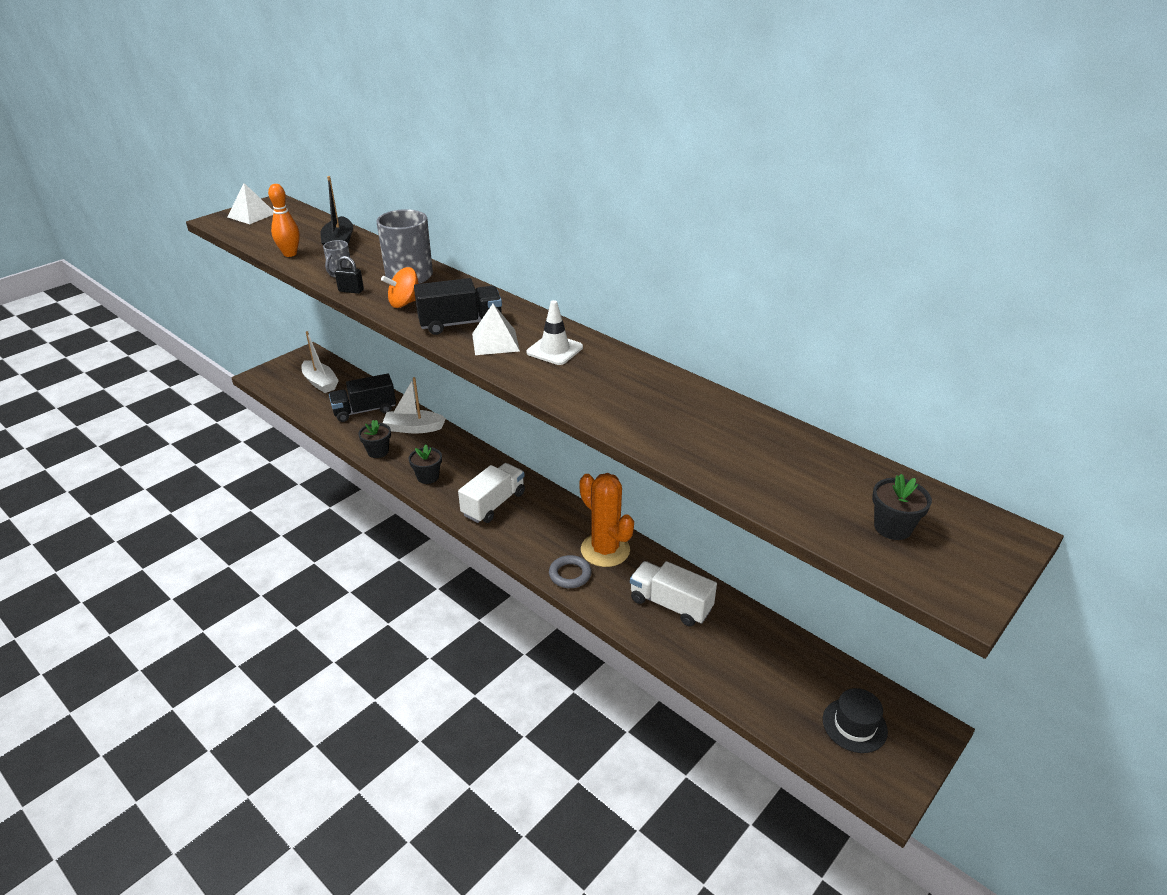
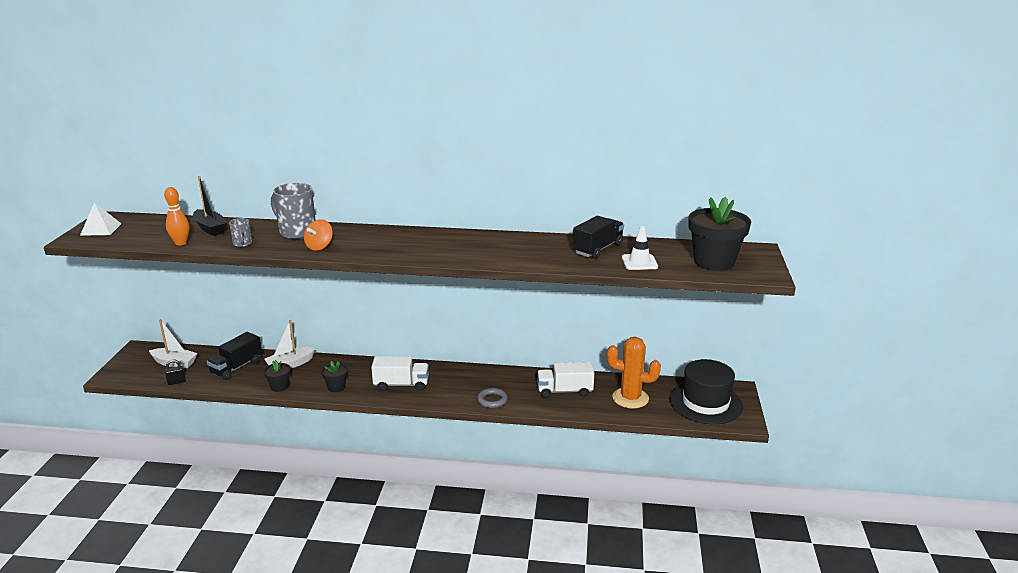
camera: 35 degrees left, 10 degrees down
(351, 291) = (268, 250): black padlock -> black padlock (176, 382)
(460, 323) = (375, 246): black truck -> black truck (598, 249)
(493, 504) = (401, 384): white truck -> white truck turned 90 degrees clockwise
(495, 342) = (412, 249): white pyramid -> none
(554, 350) = (454, 243): white traffic cone -> white traffic cone (639, 262)
(605, 550) = (499, 381): orange cactus -> orange cactus (630, 398)
(854, 725) = (705, 403): black hat -> black hat, size x1.90
(892, 527) = (714, 262): black flower pot -> black flower pot, size x2.02

